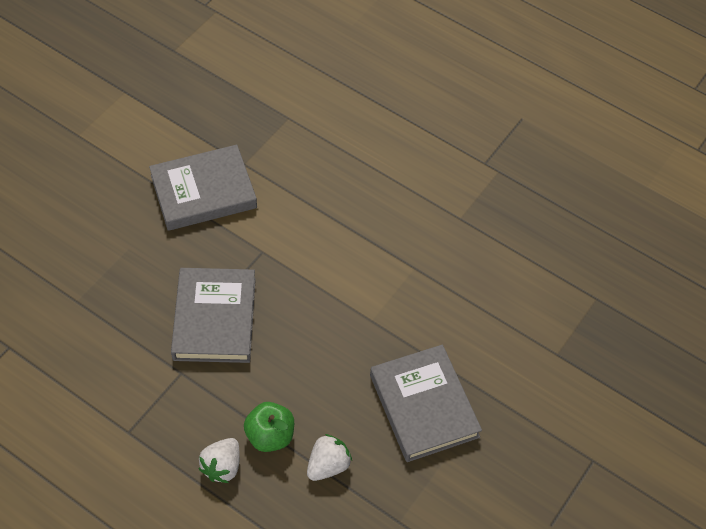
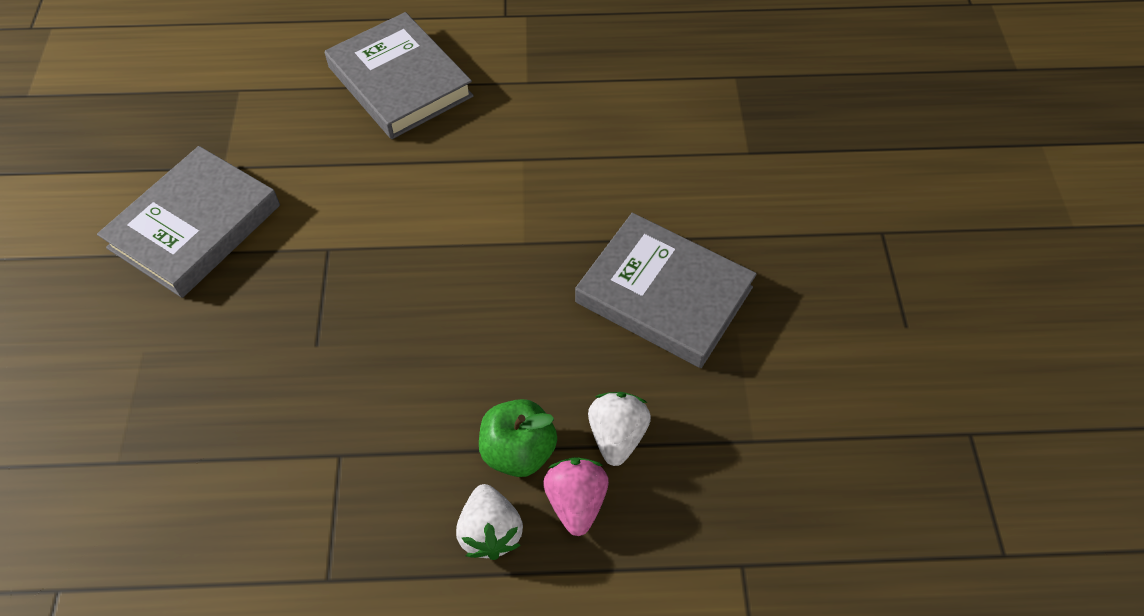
camera: 35 degrees left, 0 degrees up
(214, 319) = (330, 361): grey book -> grey book (400, 82)
(277, 484) = (576, 502): none -> pink strawberry

